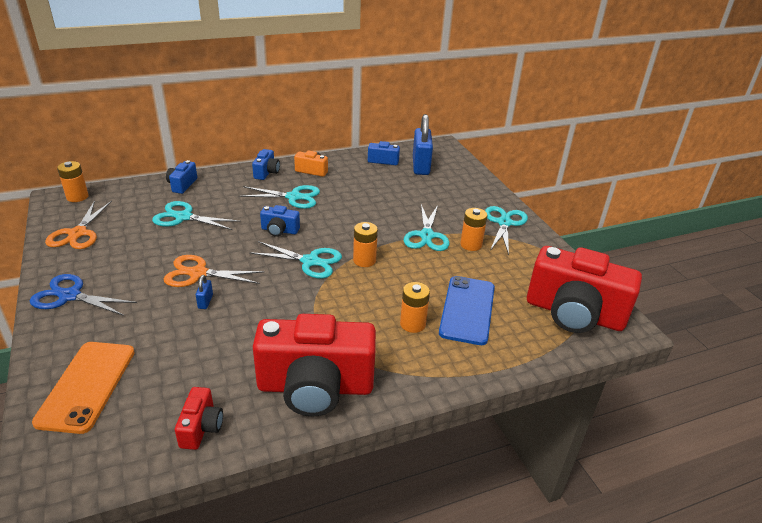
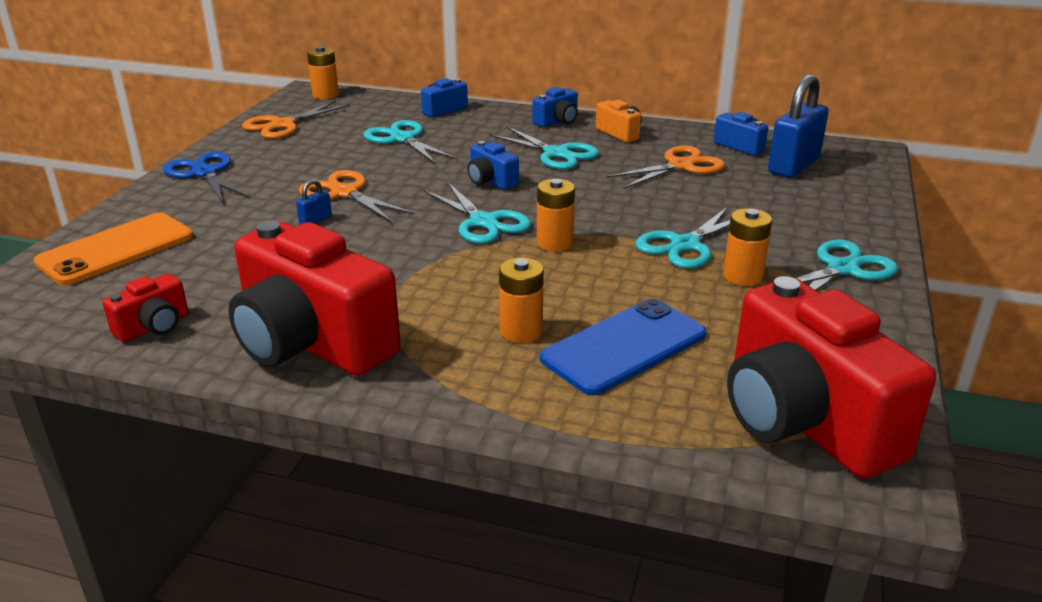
camera: 40 degrees right, 5 degrees down
(368, 184) = (680, 166): none -> orange scissors

